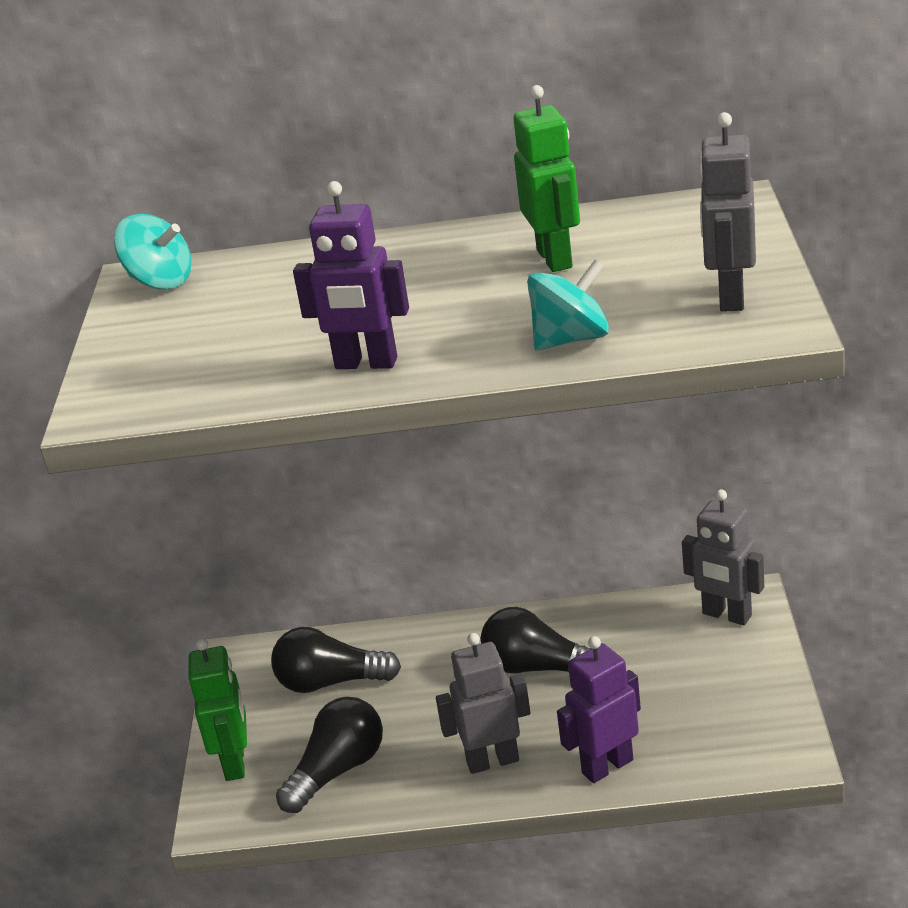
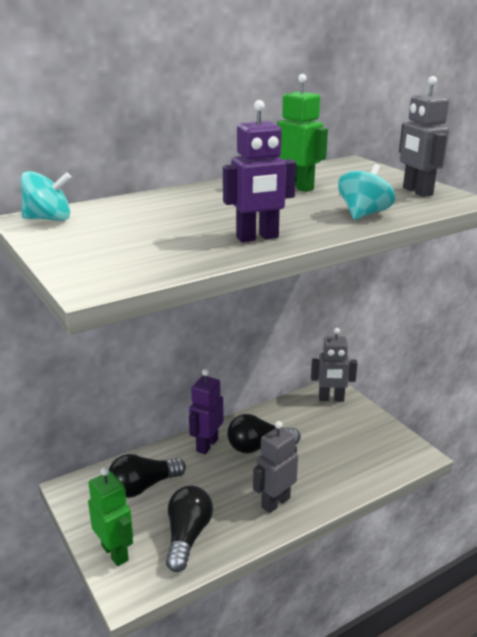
camera: 35 degrees left, 5 degrees down
(607, 766) = (338, 486): purple robot -> purple robot (207, 445)

